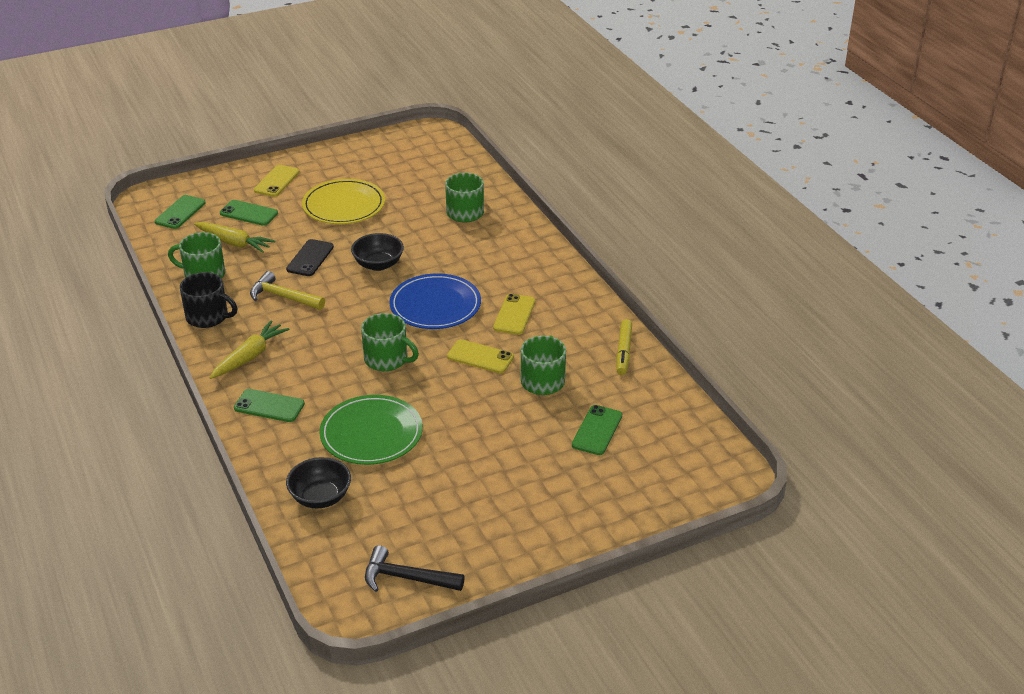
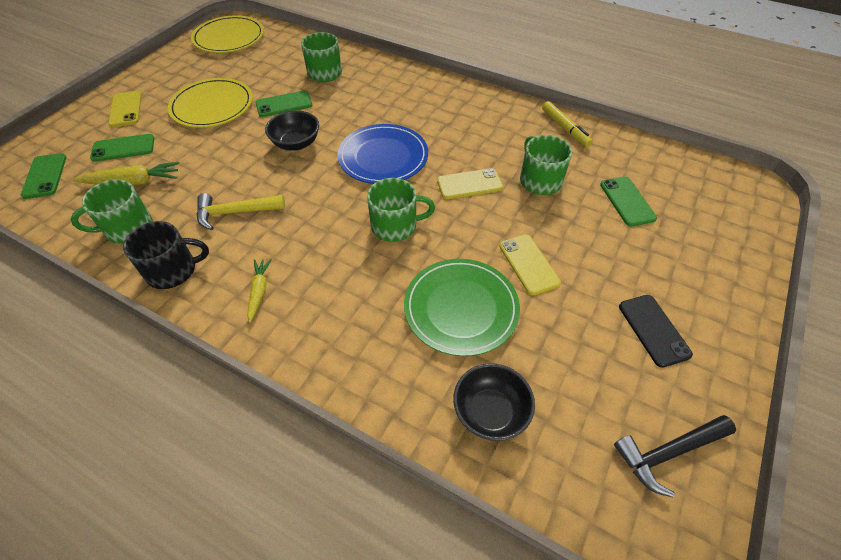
camera: 35 degrees left, 15 degrees up
(249, 357) = (259, 291): yellow carrot -> yellow carrot, size x0.64
(269, 406) = (333, 336): green phone -> green phone (284, 104)
(310, 258) = (226, 164): black phone -> black phone (653, 330)
(416, 146) = (229, 38): none -> yellow plate
(514, 315) = (454, 136): yellow phone -> yellow phone (529, 264)

